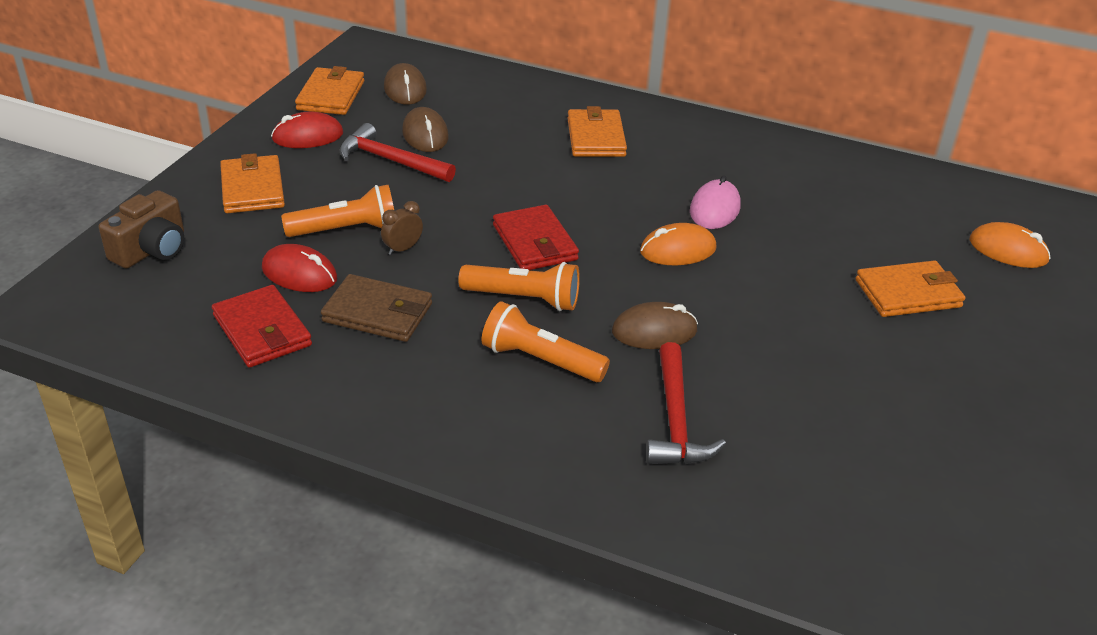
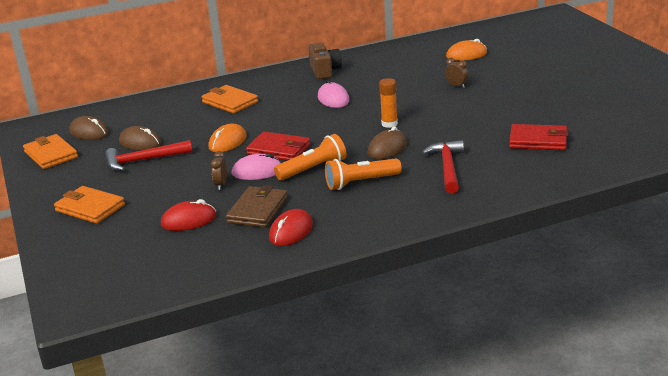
camera: 40 degrees left, 10 degrees down
(151, 249) = (86, 257): brown camera -> brown camera (324, 71)
(262, 331) = (215, 247): red wallet -> red wallet (538, 141)
(308, 136) = (75, 175): red mouse -> red mouse (291, 231)
(346, 230) = (177, 194): orange flashlight -> none
(378, 313) = (257, 210): brown wallet -> brown wallet turned 45 degrees counterclockwise
(465, 258) = (257, 171): none -> pink mouse
(676, 419) = (447, 167): red hammer -> red hammer turned 135 degrees counterclockwise
(678, 250) = (345, 119): orange mouse -> orange mouse (227, 142)
(719, 295) = (389, 124): none -> orange glue stick
(908, 293) = (456, 86): orange wallet -> brown clock

